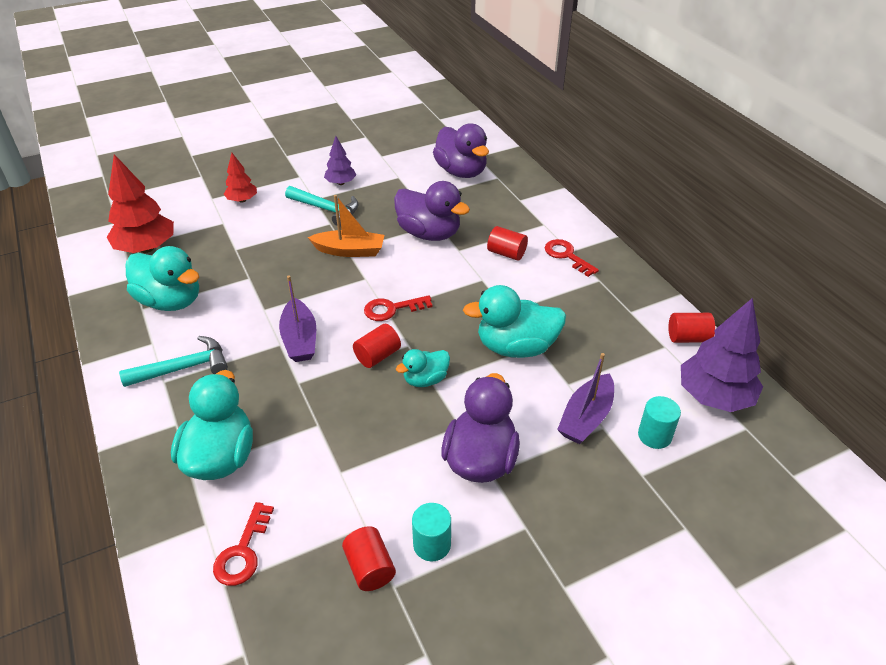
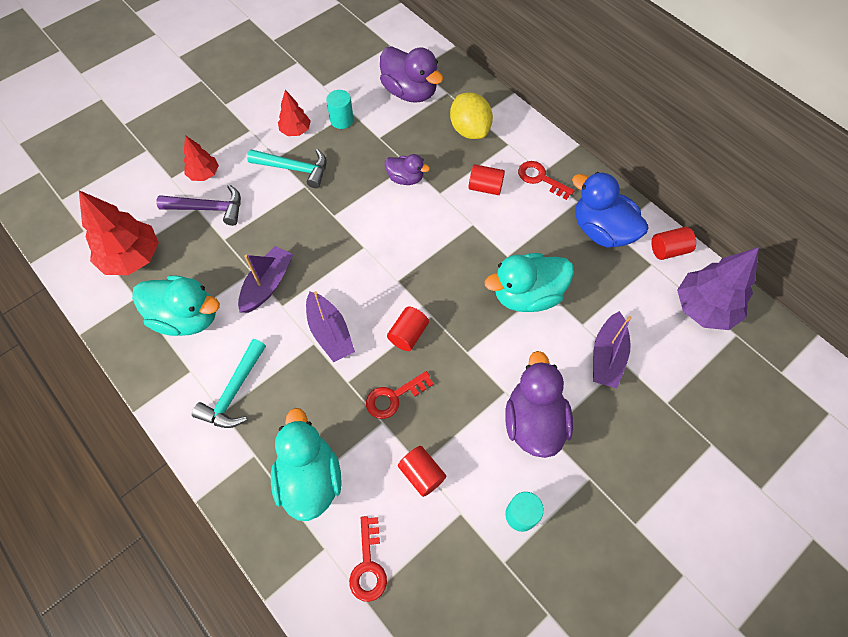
camera: 15 degrees left, 20 degrees up
(183, 368) = (234, 392): turquoise hammer -> turquoise hammer turned 150 degrees clockwise
(233, 225) = (208, 208): none -> purple hammer
(258, 290) = (267, 285): none -> purple boat
(341, 183) = (296, 130): purple tree -> red tree
(349, 251) = (337, 216): orange boat -> none
(370, 568) = (478, 550): red cylinder -> red cylinder (422, 474)
(392, 309) = (402, 278): red key -> red key (394, 397)
(425, 379) = (459, 350): turquoise duck -> none
(429, 233) = (405, 178): purple duck -> purple duck, size x0.56
(508, 208) = (469, 130): none -> yellow lemon
(617, 308) = (601, 230): none -> blue duck
(654, 436) = (667, 361): turquoise cylinder -> turquoise cylinder (342, 120)

